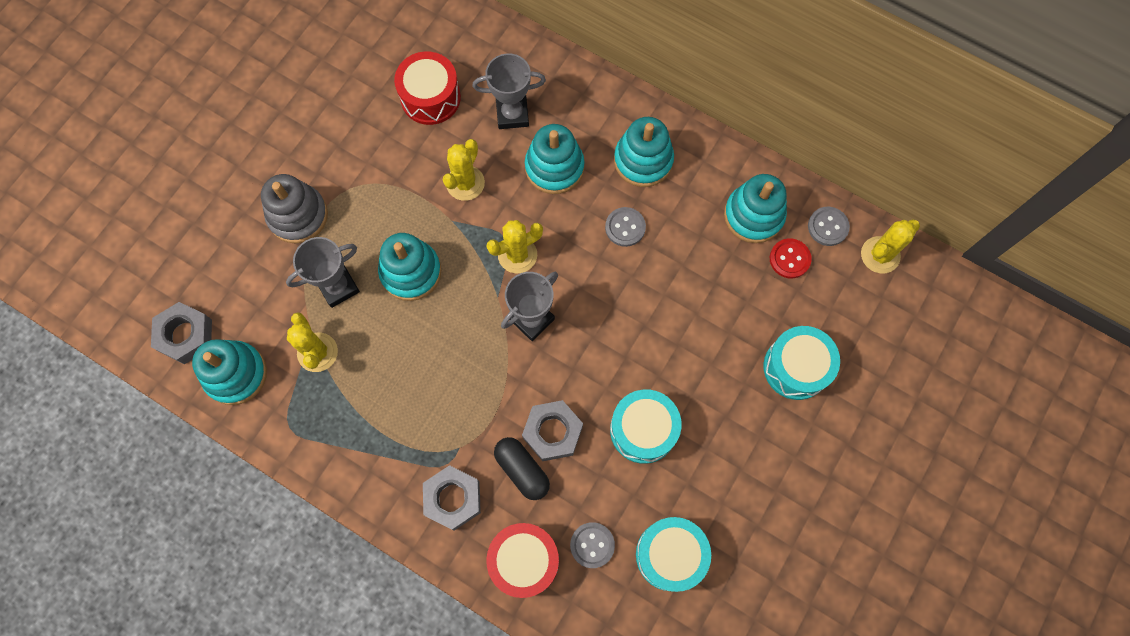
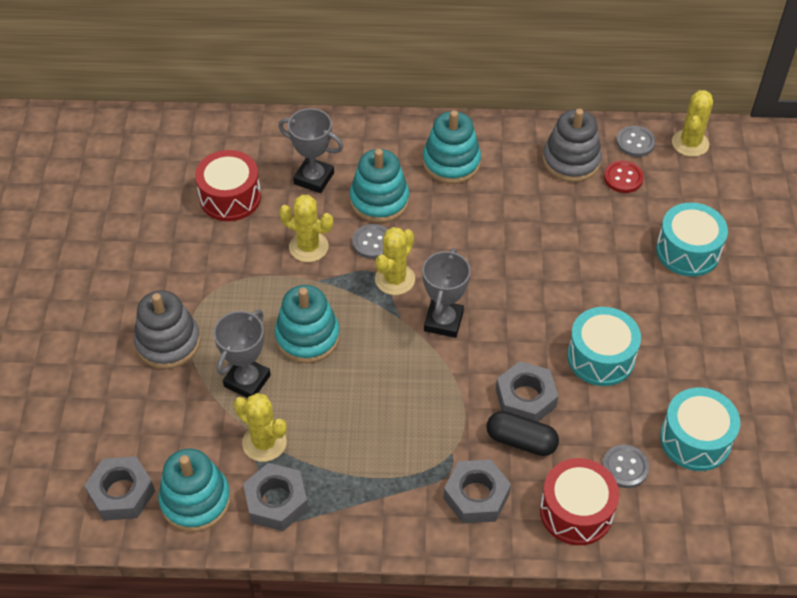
camera: 30 degrees left, 20 degrees down
(295, 411) = (276, 501): none -> grey nut
(465, 183) = (308, 247): yellow cactus -> yellow cactus turned 60 degrees counterclockwise
(512, 114) = (314, 178): grey trophy -> grey trophy turned 60 degrees clockwise
(625, 227) = (472, 217): grey button -> grey button (372, 242)
(753, 215) = (571, 161): turquoise stacking toy -> grey stacking toy

